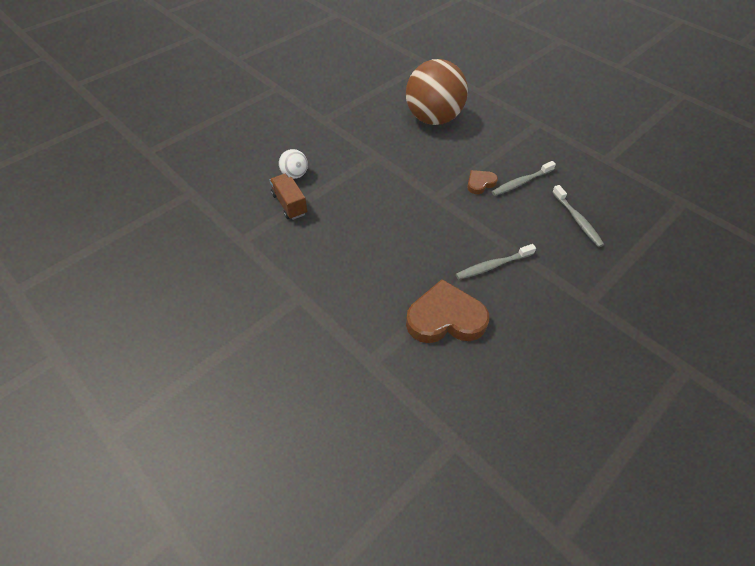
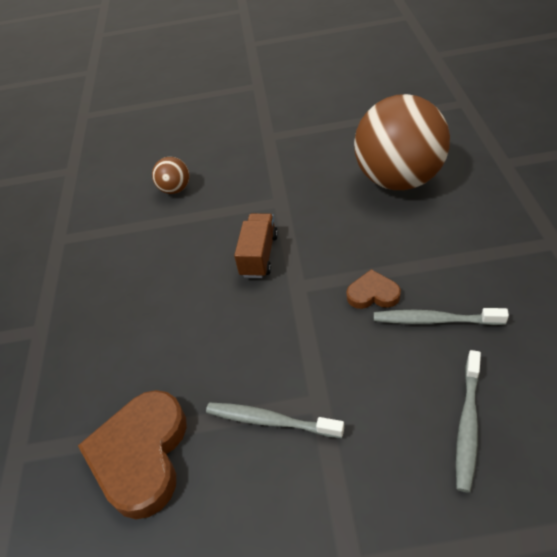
camera: 45 degrees right, 5 degrees down
(289, 204) = (136, 220): brown truck -> brown truck (259, 255)
(295, 175) = (175, 189): white ball -> brown ball
(445, 318) = (141, 455): brown heart -> brown heart turned 120 degrees counterclockwise

